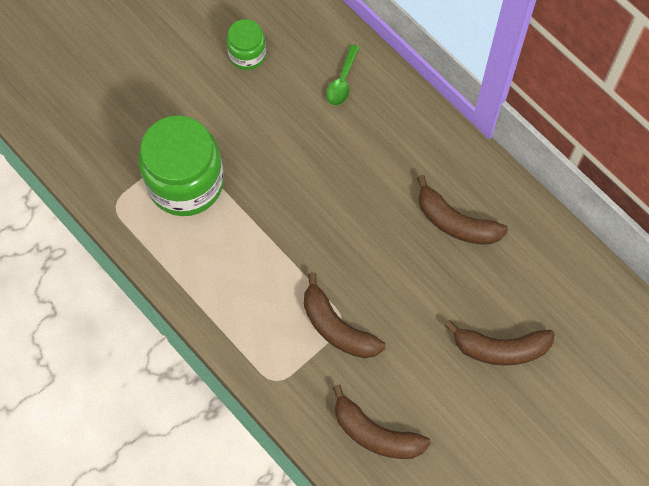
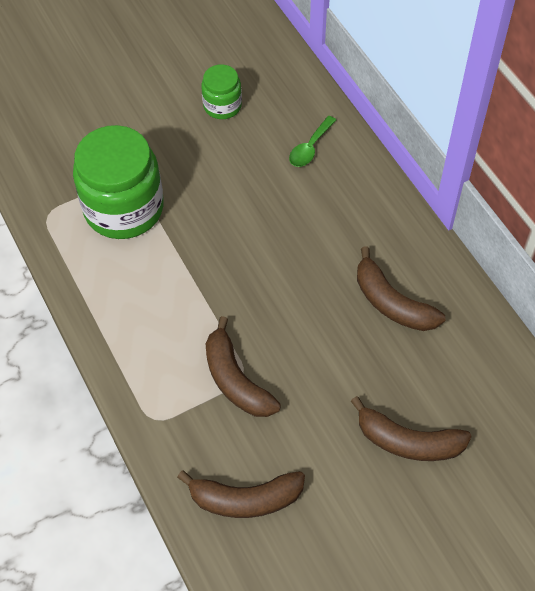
camera: 15 degrees right, 10 degrees down
(375, 433) = (245, 499): brown banana -> brown banana turned 45 degrees counterclockwise

